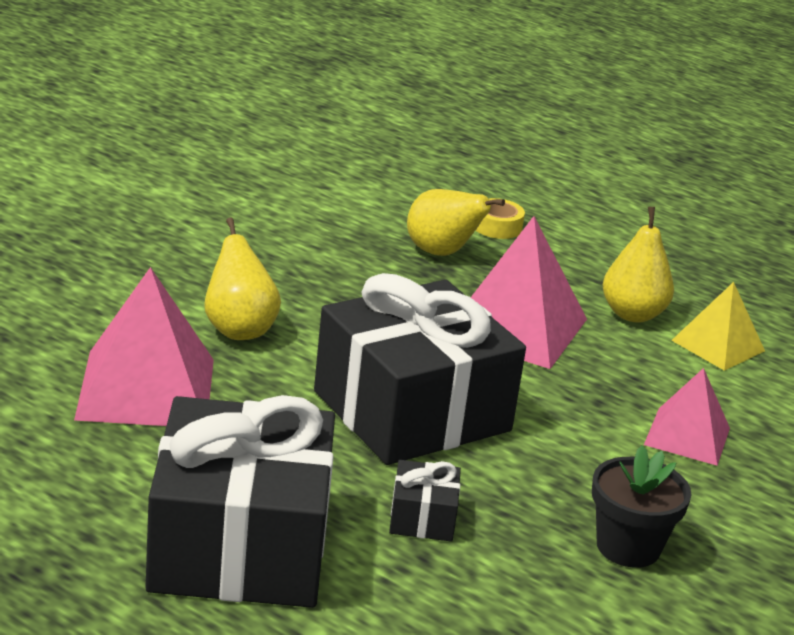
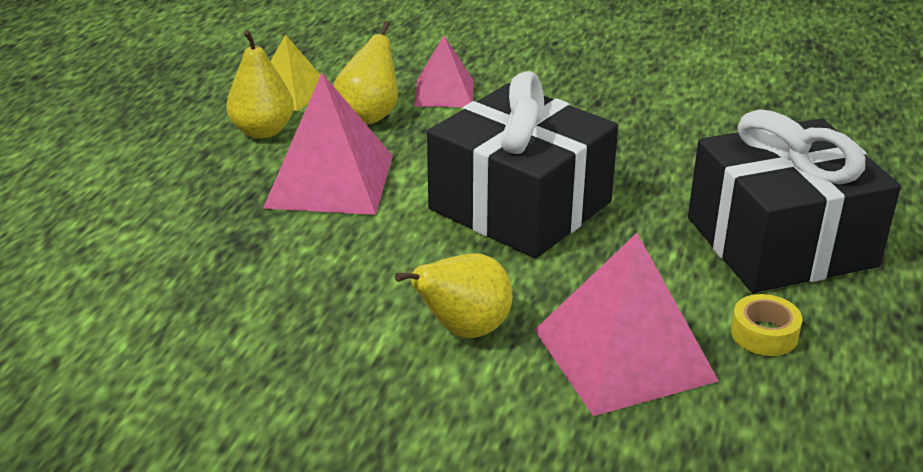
camera: 105 degrees left, 5 degrees up
(422, 518) = (659, 175): black gift -> none
(441, 253) = (200, 244): yellow pear -> yellow pear (369, 116)
(497, 227) = (112, 222): yellow tape -> yellow tape (764, 334)
(628, 547) = (605, 100): black flower pot -> none

